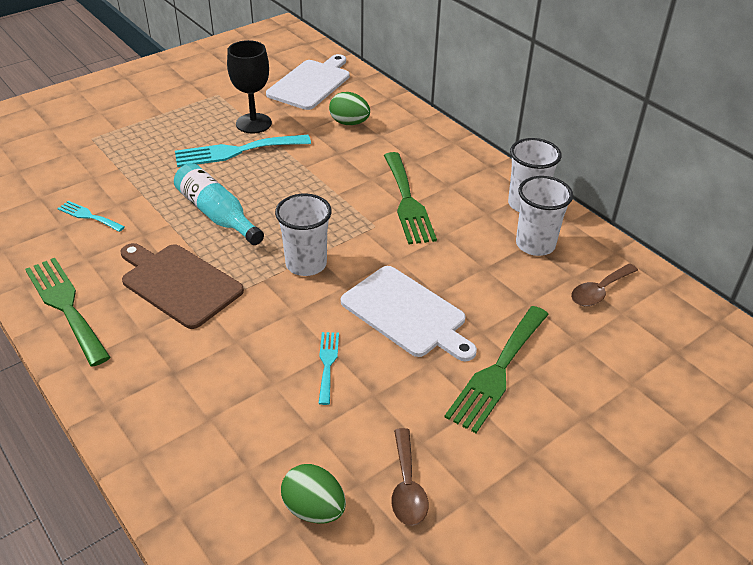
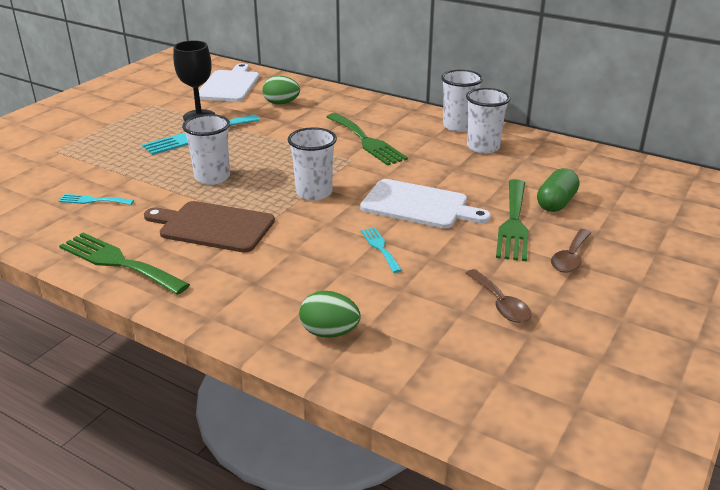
camera: 20 degrees left, 10 degrees down
(217, 214) = (212, 177): turquoise bottle -> white cup
(314, 509) = (439, 335): green egg -> green egg (329, 332)
(568, 355) = (556, 203): none -> green capsule
(599, 291) = (549, 164): brown spoon -> brown spoon (570, 258)

